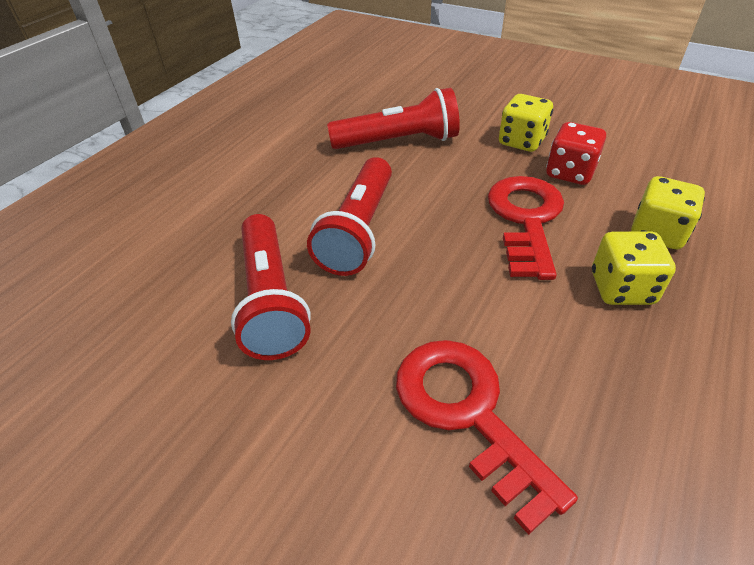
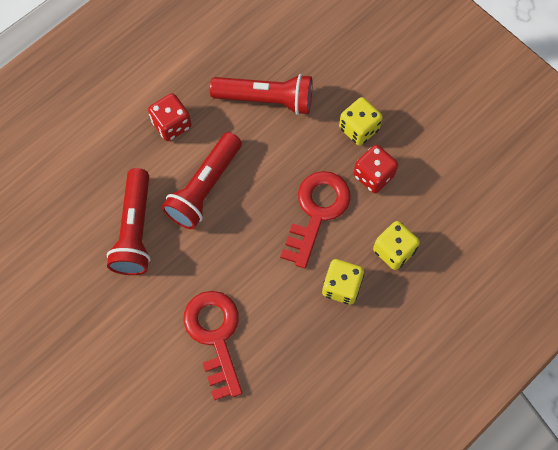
camera: 15 degrees right, 25 degrees up
(289, 184) = (171, 124): none -> red dice

